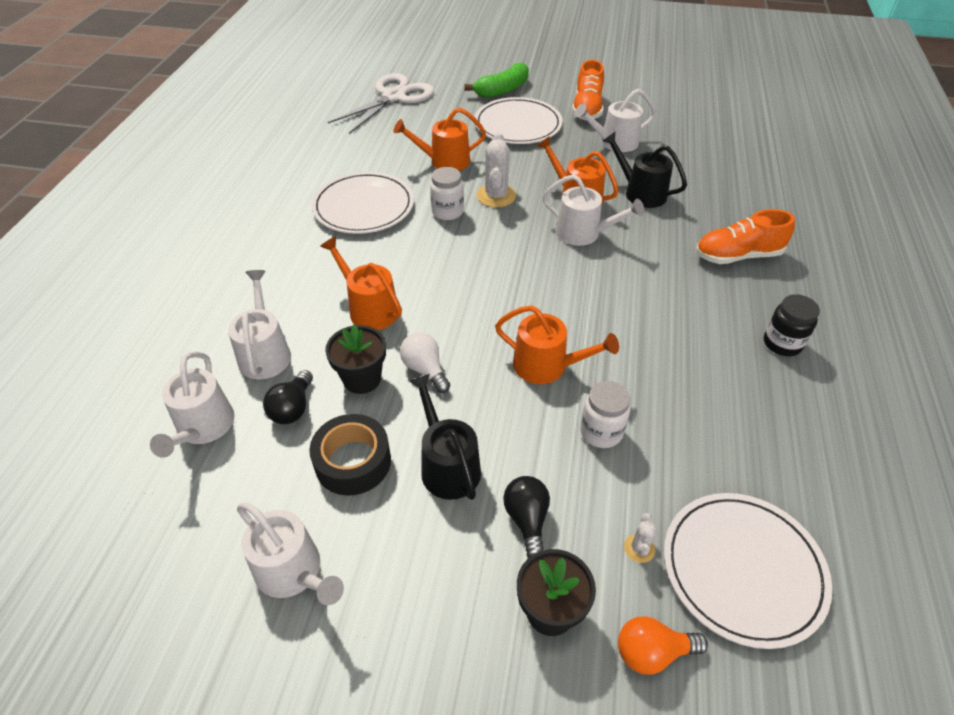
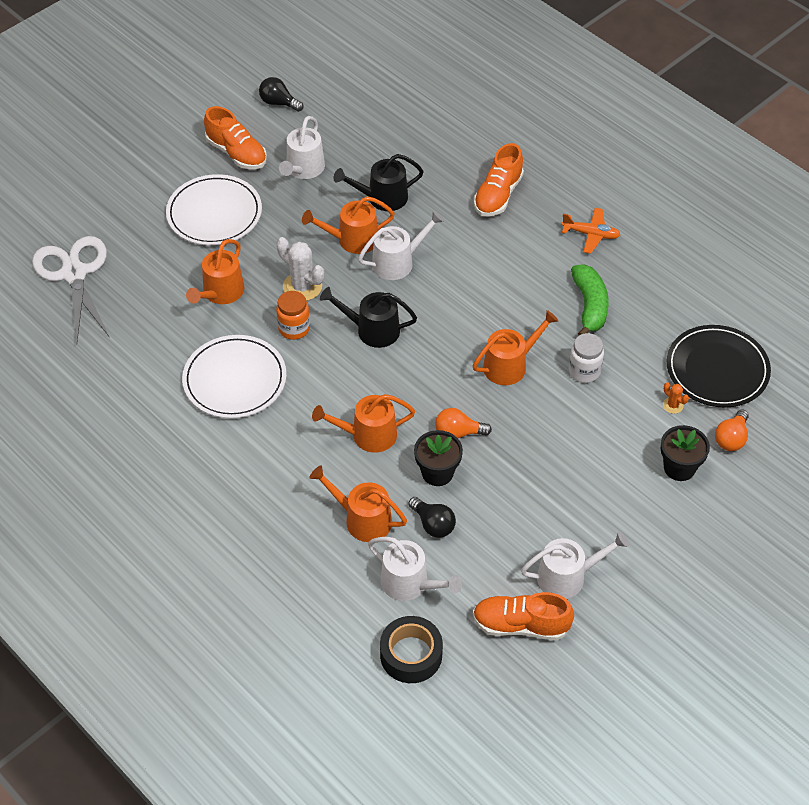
camera: 55 degrees left, 5 degrees up
(194, 560) = (521, 625): none -> orange shoe
(265, 353) = (363, 519): white watering can -> orange watering can
(353, 462) = (507, 511): black tape -> black tape (411, 655)
(425, 369) = (458, 433): white light bulb -> orange light bulb
(447, 212) = (294, 328): white jar -> orange jar
(447, 465) = (549, 463): black watering can -> black watering can (372, 330)
(502, 90) = (145, 190): green banana -> green banana (589, 306)
(527, 520) = (617, 445): black light bulb -> black light bulb (278, 103)
(639, 548) = (673, 405): white cactus -> orange cactus
(743, 569) = (717, 369): white plate -> black plate
(782, 343) = (591, 234): black jar -> orange plane

